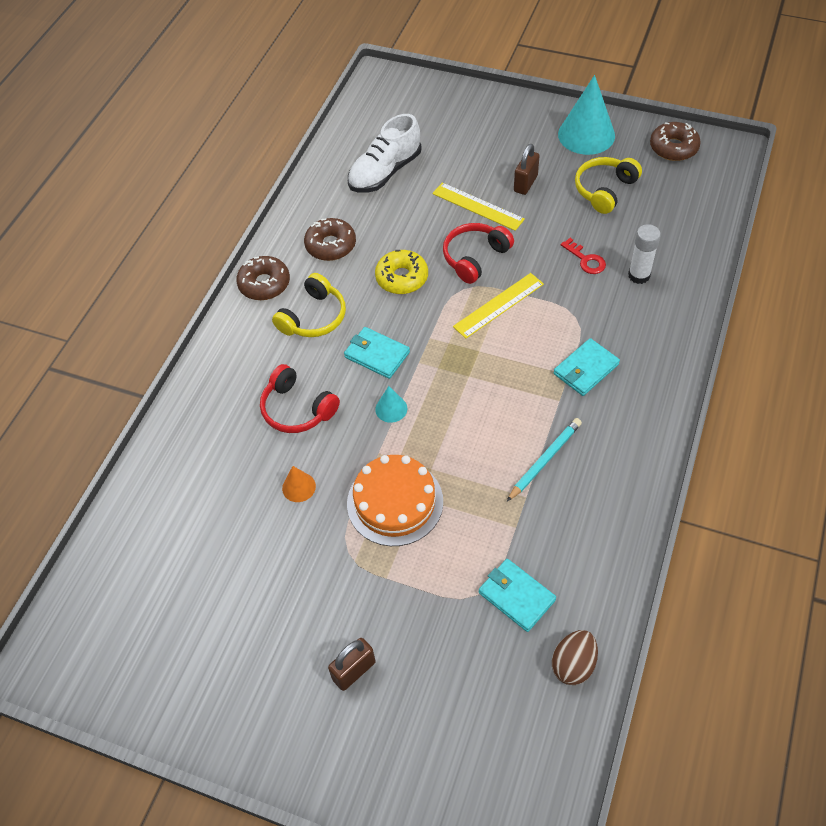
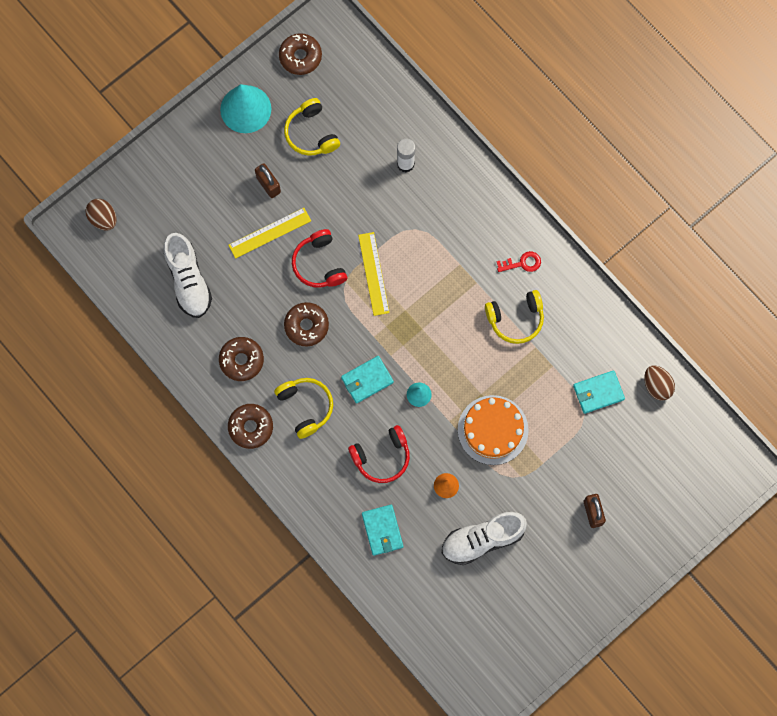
camera: 65 degrees left, 20 degrees up
(251, 558) = (482, 539): none -> white shoe
(402, 93) = (103, 219): none -> brown egg
(402, 278) = (306, 326): yellow donut -> brown donut
(545, 460) = (515, 319): turquoise pencil -> yellow headphones
(585, 369) = (462, 250): turquoise wallet -> turquoise wallet (382, 530)
(586, 260) = (369, 190): red key -> red key (522, 263)

